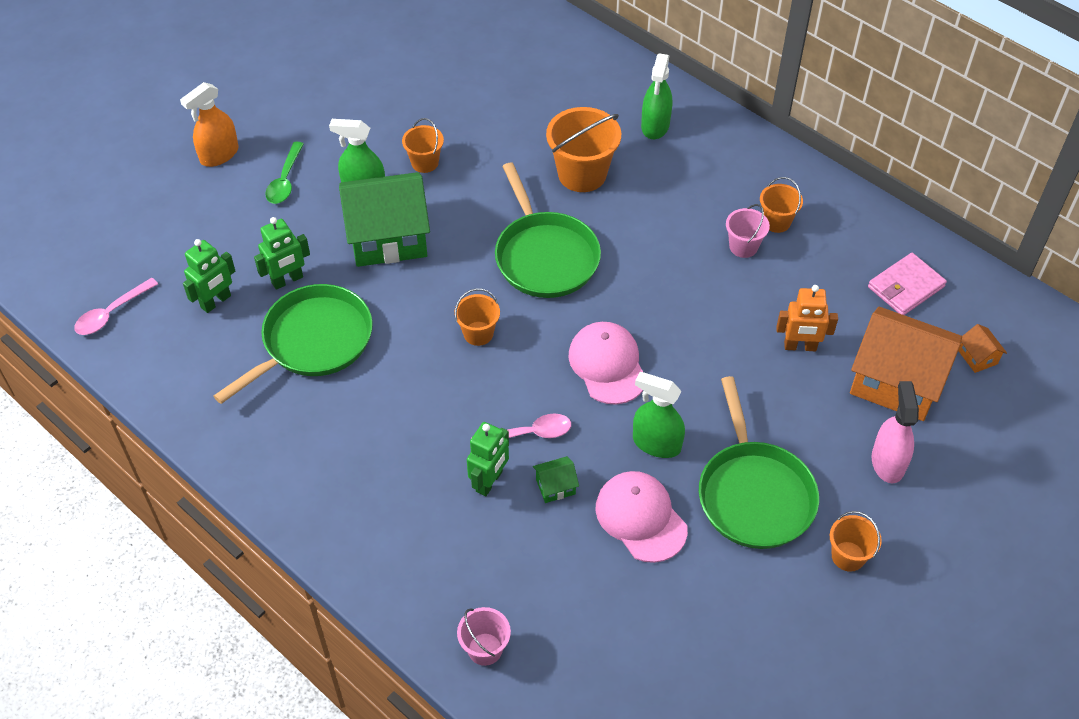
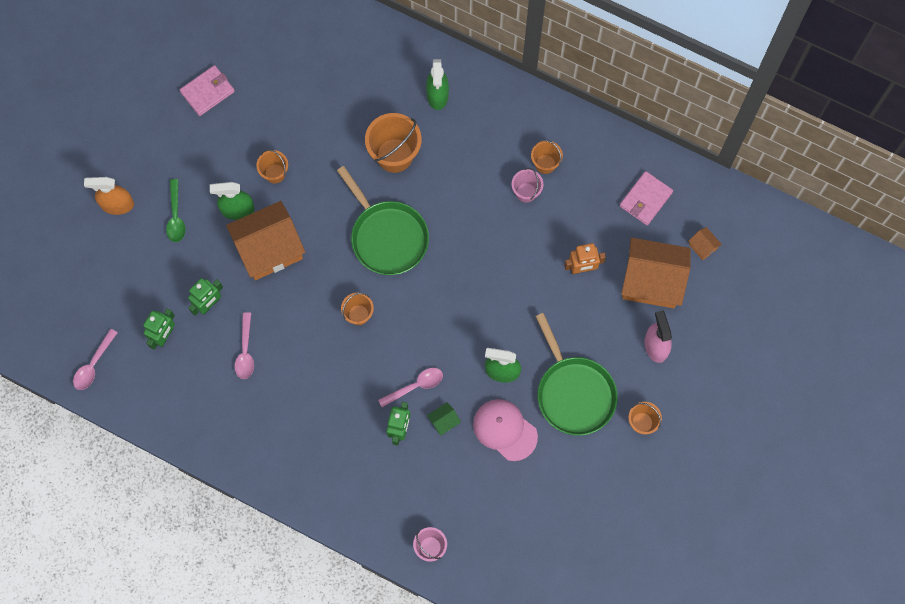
camera: 15 degrees left, 20 degrees up
(219, 155) = (117, 205): orange spray bottle -> orange spray bottle turned 60 degrees clockwise
(313, 341) = (245, 351): green pan -> pink spoon
(374, 69) = (207, 91): none -> pink wallet
(388, 238) = (269, 249): green house -> orange house
(607, 365) = (454, 317): pink cap -> none

